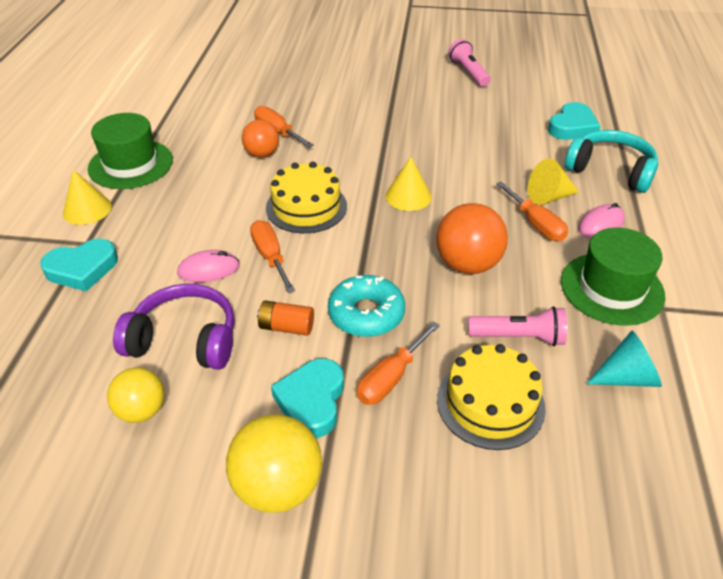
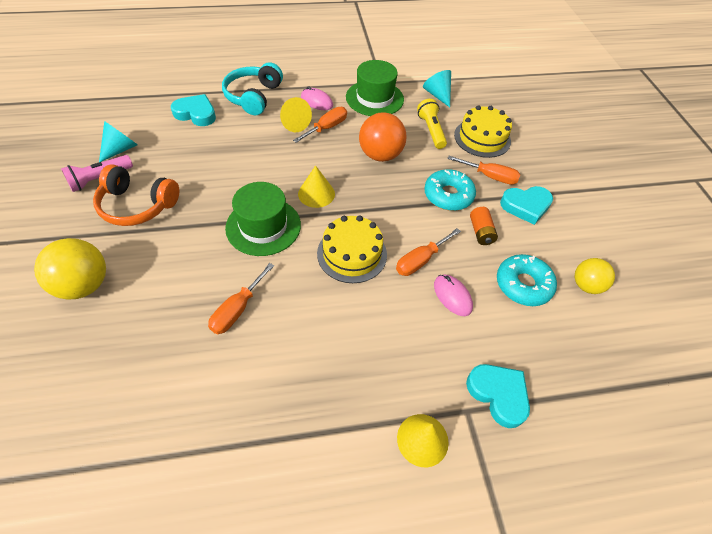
camera: 110 degrees left, 10 degrees up
(131, 164) = (332, 436): green hat -> green hat (263, 226)
(185, 340) = (523, 285): purple headphones -> turquoise donut
(262, 154) = (281, 311): orange ball -> none
(278, 486) = (582, 207): yellow ball -> yellow ball (84, 285)
(426, 90) = (137, 205): none -> orange headphones
(512, 82) = (121, 149): none -> turquoise cone
(519, 337) = (431, 130): pink flashlight -> yellow flashlight

